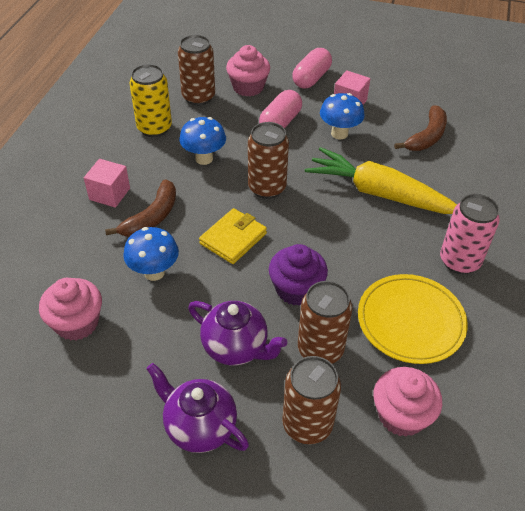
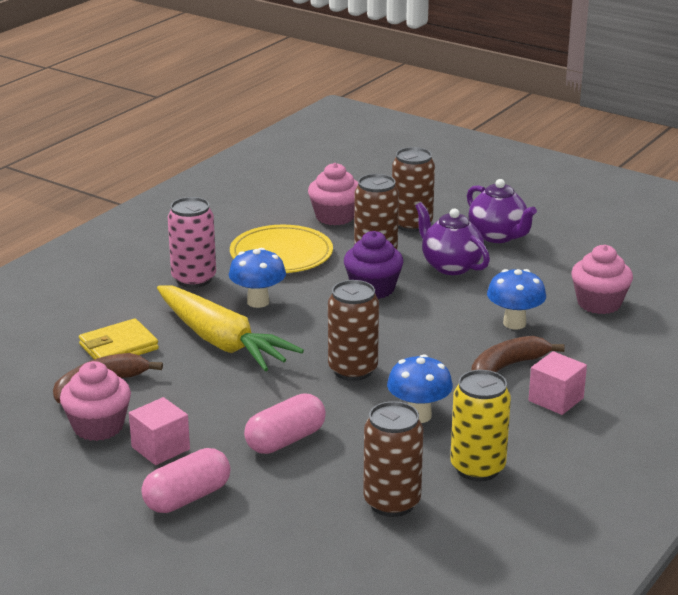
camera: 160 degrees left, 20 degrees down
(233, 238) = (417, 334): yellow wallet -> yellow wallet (118, 347)
(248, 87) = (301, 503): pink cupcake -> pink cupcake (98, 427)
(339, 134) = (213, 410): blue mushroom -> blue mushroom (258, 302)

